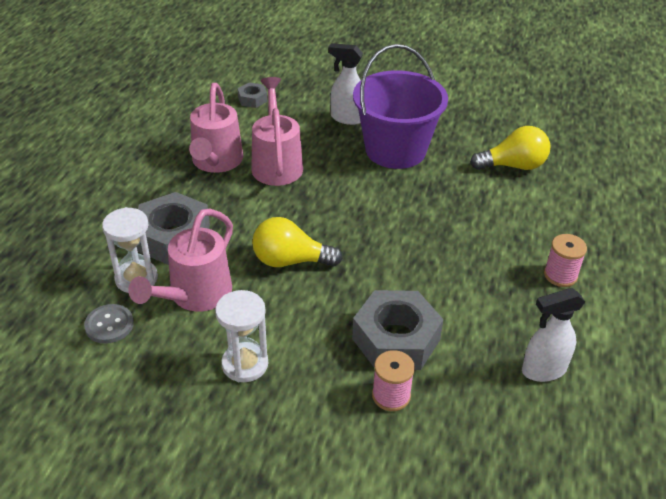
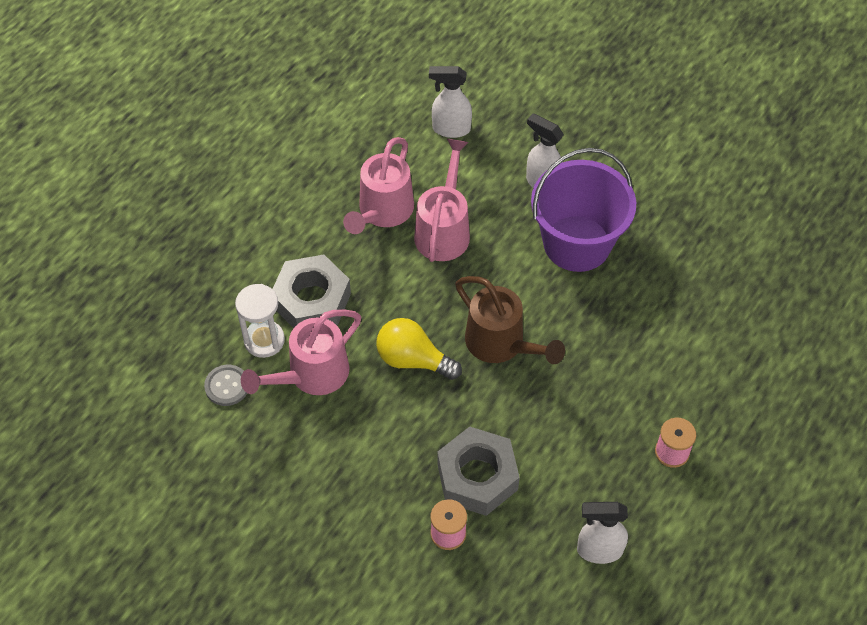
camera: 20 degrees right, 15 degrees up
(245, 364) = (332, 463): white hourglass -> none
(252, 99) = (450, 129): grey nut -> white spray bottle
(366, 231) = (501, 344): none -> brown watering can
(513, 166) = (695, 299): yellow light bulb -> none

